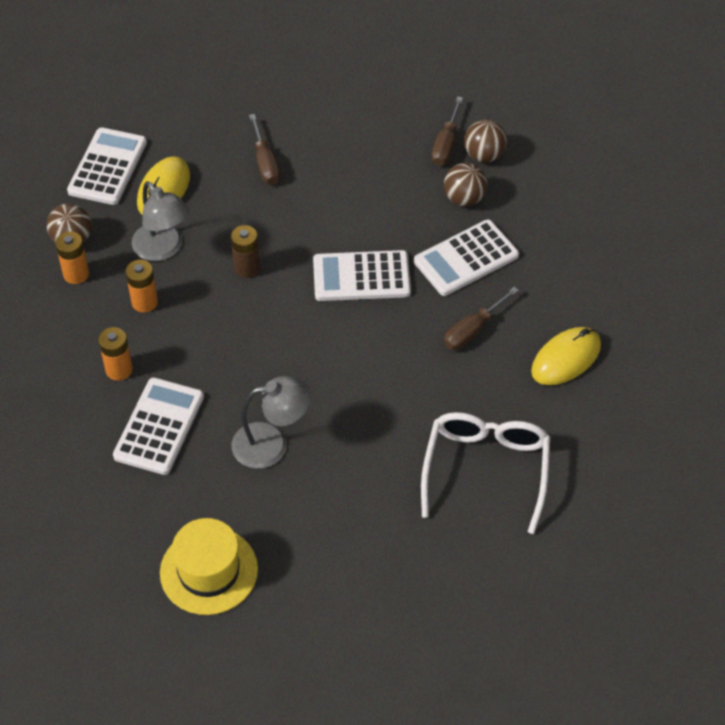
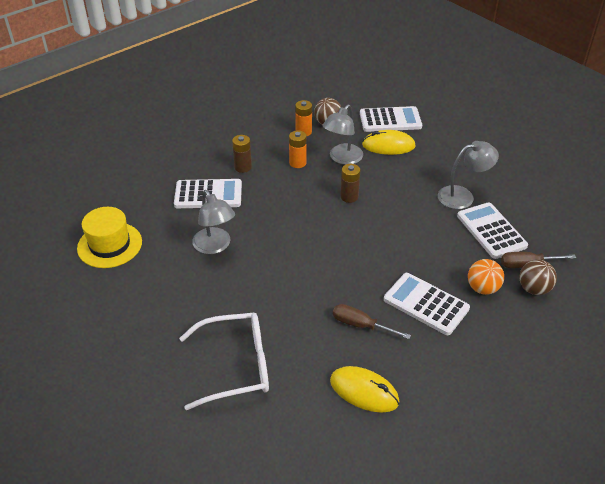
camera: 70 degrees right, 10 degrees down
(119, 369) = (243, 167): orange battery -> brown battery
(265, 162) = (441, 180): brown screwdriver -> none
(304, 153) = (463, 196): none -> grey lamp
(361, 277) = (374, 252): white calculator -> white calculator (491, 231)
(464, 199) = (482, 288): brown ball -> orange ball

